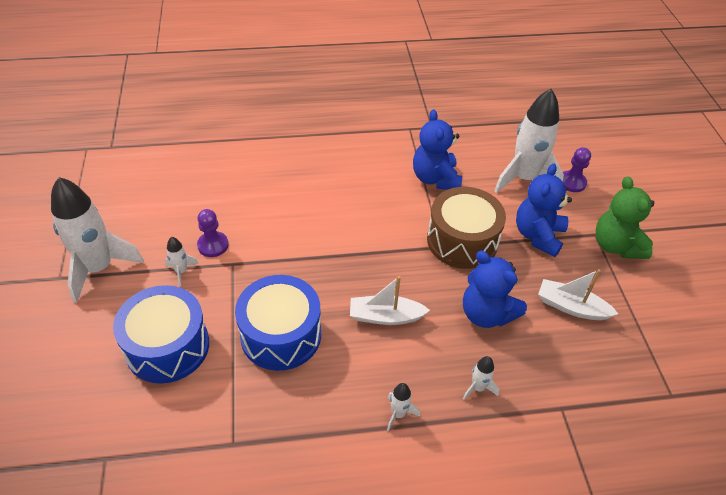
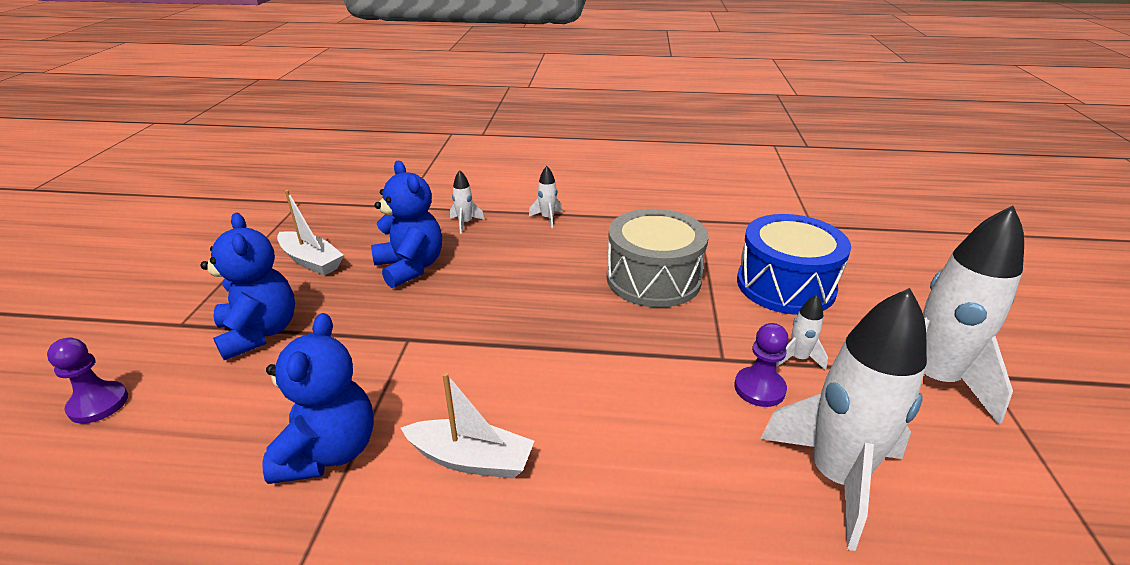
camera: 165 degrees left, 15 degrees down
(281, 335) = (653, 279): blue drum -> grey drum
(385, 316) = (527, 279): white boat -> white boat (471, 459)
(462, 241) = (373, 341): brown drum -> none
(524, 178) = (169, 425): white rocket -> white rocket (835, 477)
(538, 235) = (260, 333): blue teddy bear -> blue teddy bear turned 60 degrees counterclockwise
(616, 245) = (174, 307): green teddy bear -> none

